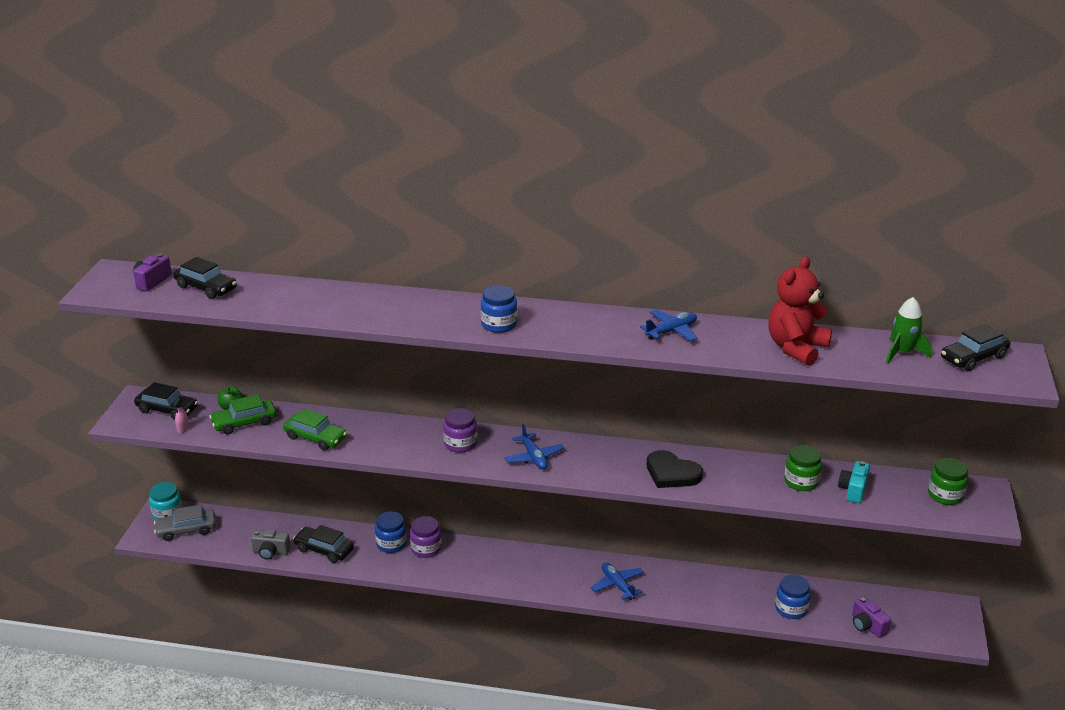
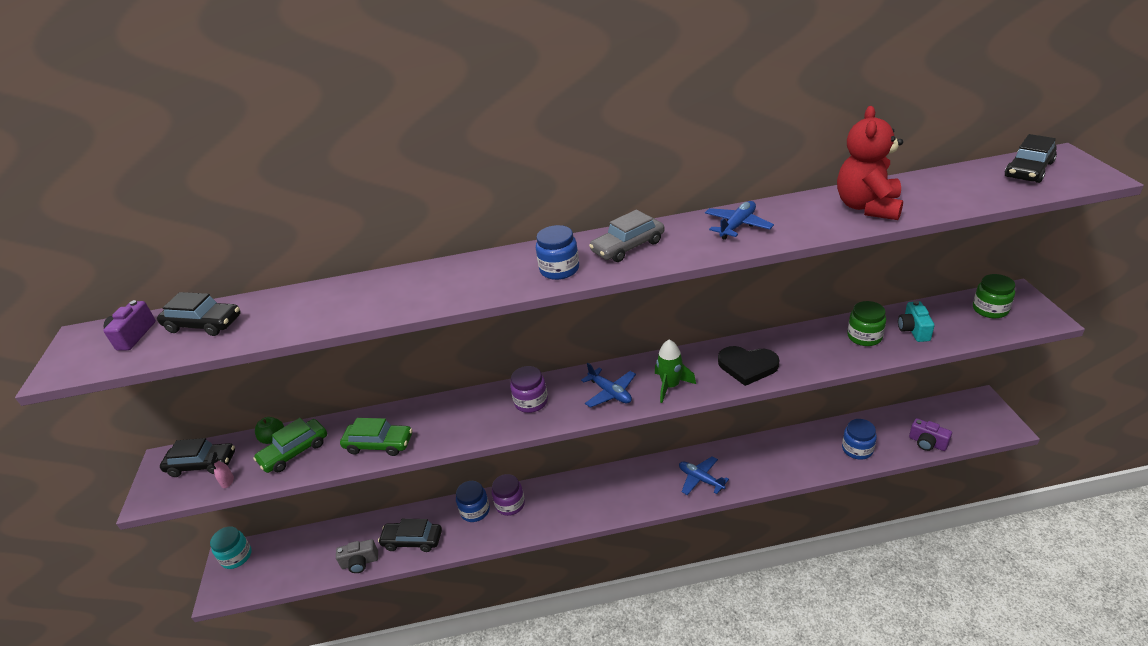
camera: 15 degrees left, 5 degrees up
(186, 530) = (263, 568): grey car -> grey car (628, 246)
(902, 353) = (965, 184): green rocket -> green rocket (670, 386)

